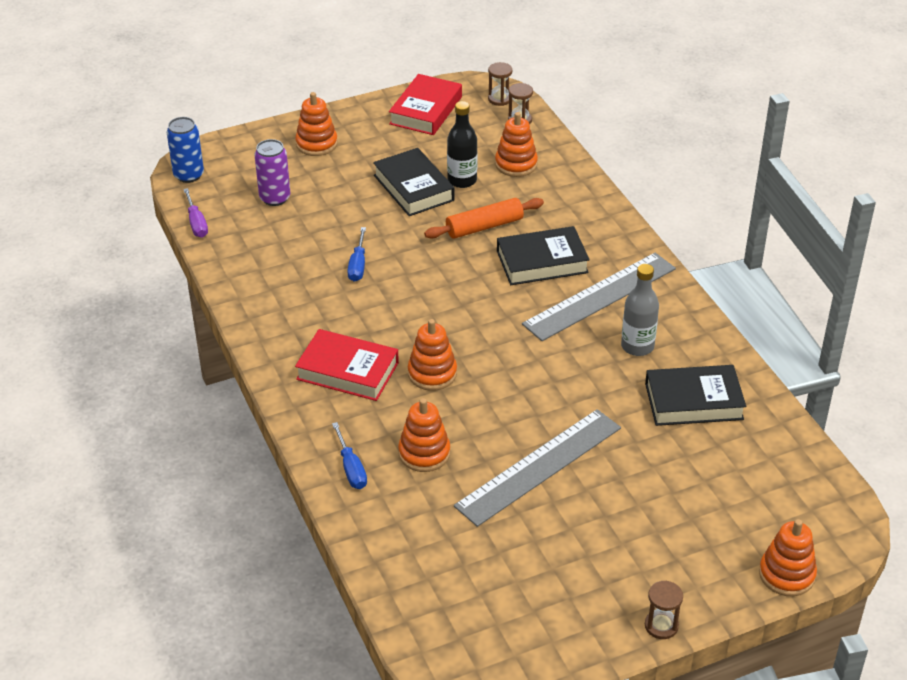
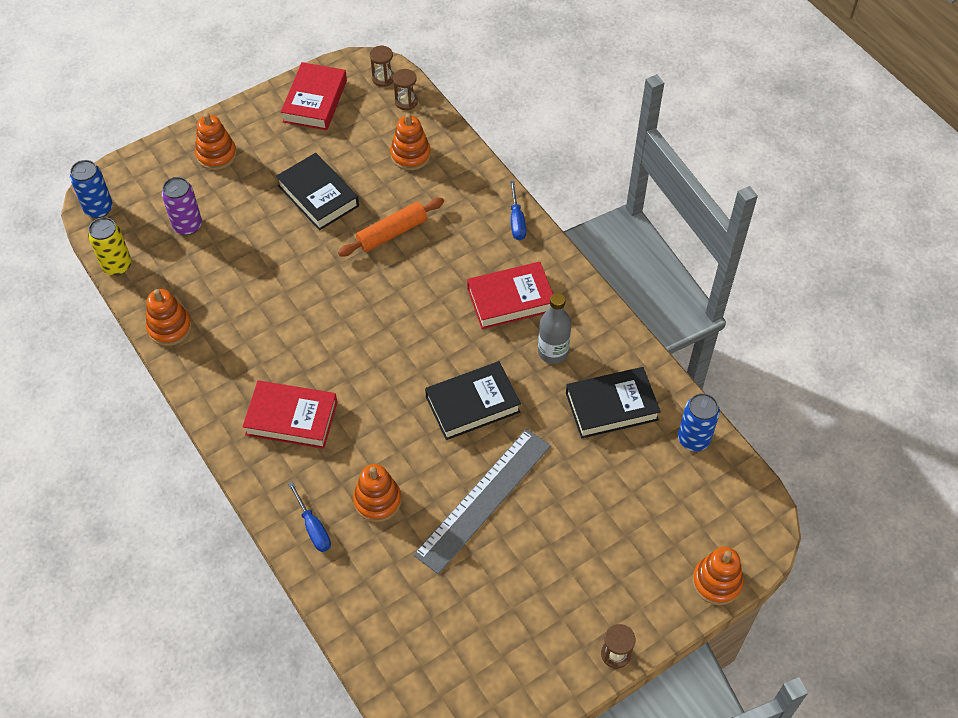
camera: 10 degrees left, 15 degrees up
(196, 223) = (117, 265): purple screwdriver -> yellow can
(358, 265) = (280, 294): blue screwdriver -> blue screwdriver (516, 221)
(432, 373) = (370, 410): orange stacking toy -> orange stacking toy (169, 327)
(462, 180) = (362, 181): black bottle -> none
(542, 262) = (452, 267): black book -> black book (472, 404)
(600, 296) = (510, 299): grey ruler -> red book
(780, 441) = (693, 439): none -> blue can

